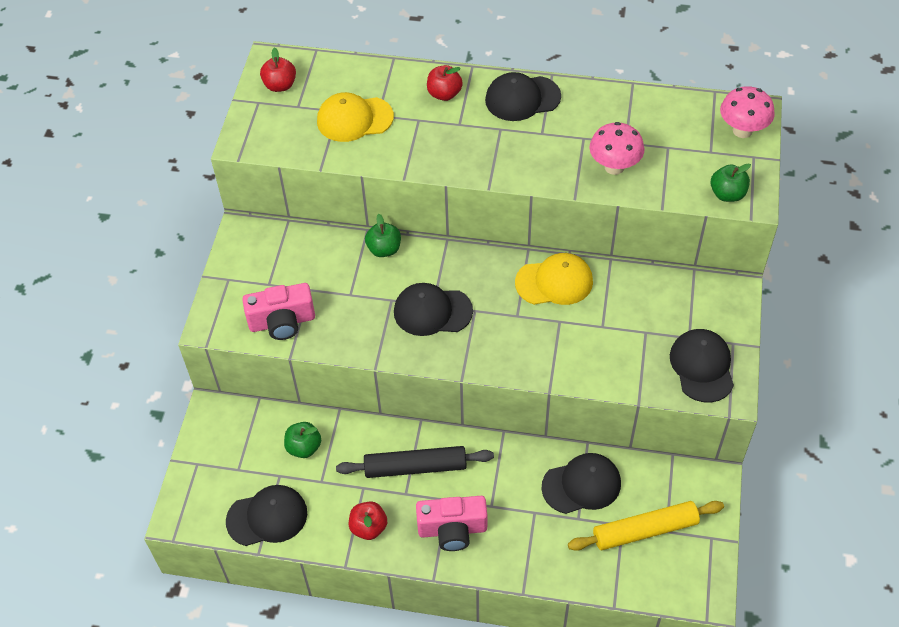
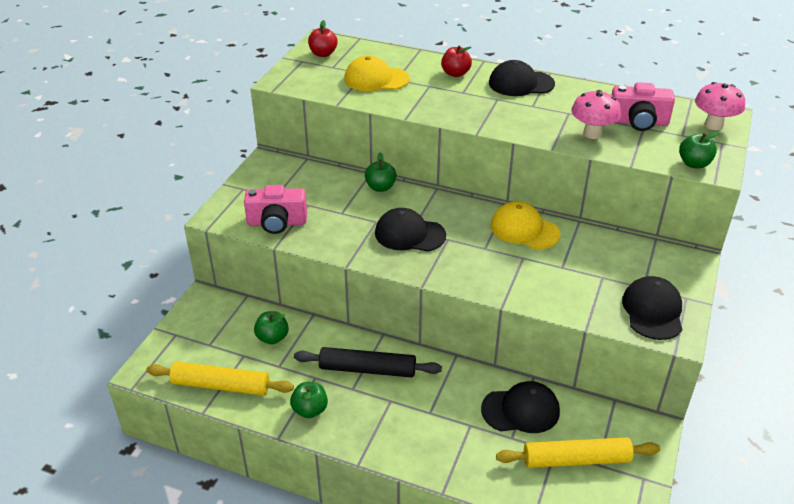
camera: 10 degrees right, 15 degrees down
(267, 517) = (221, 385): black cap -> yellow rolling pin
(368, 527) = (310, 410): red apple -> green apple
(452, 529) = (388, 425): pink camera -> pink camera (638, 122)
(554, 282) = (524, 229): yellow cap -> yellow cap turned 150 degrees counterclockwise

